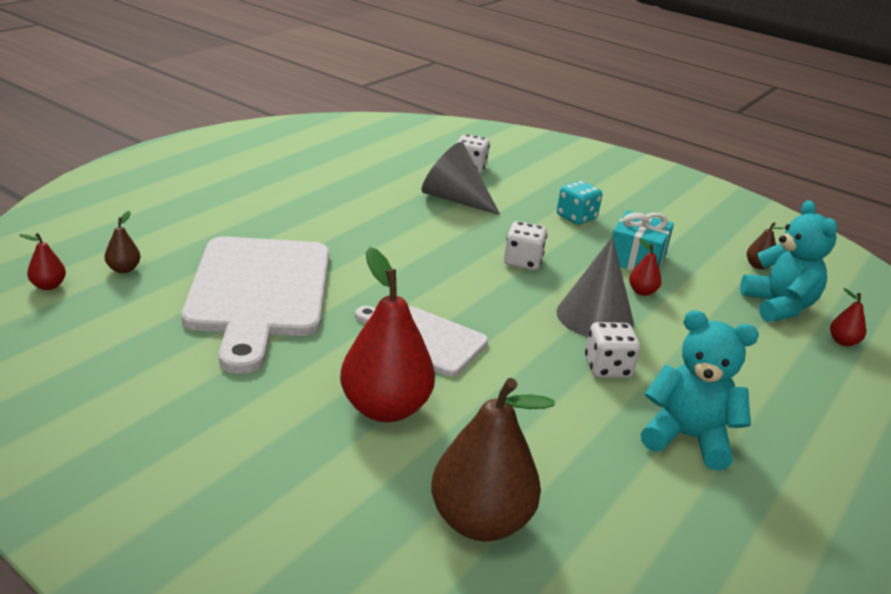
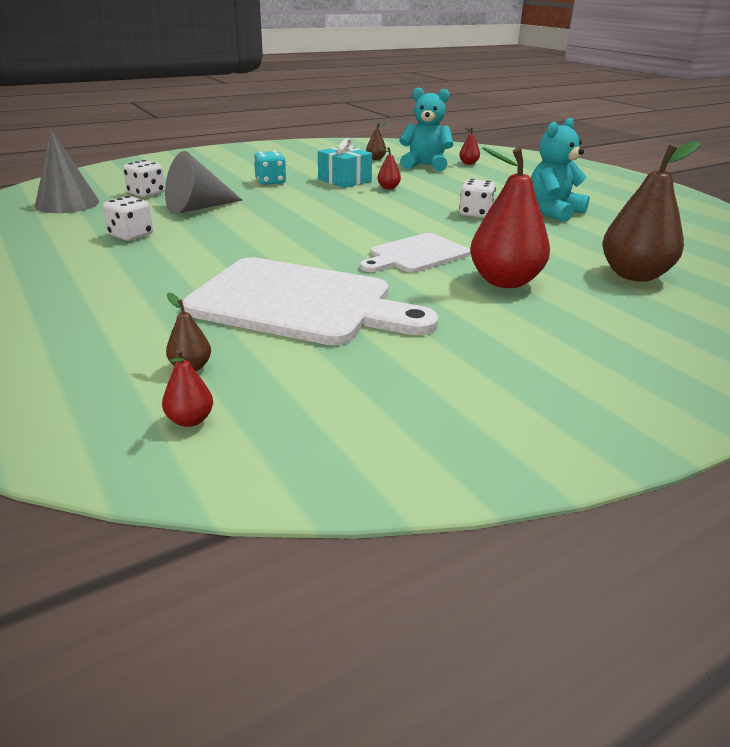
camera: 65 degrees left, 0 degrees up
(522, 262) = (323, 207): white dice -> white dice (131, 235)
(595, 317) = (412, 204): grey cone -> grey cone (67, 203)

